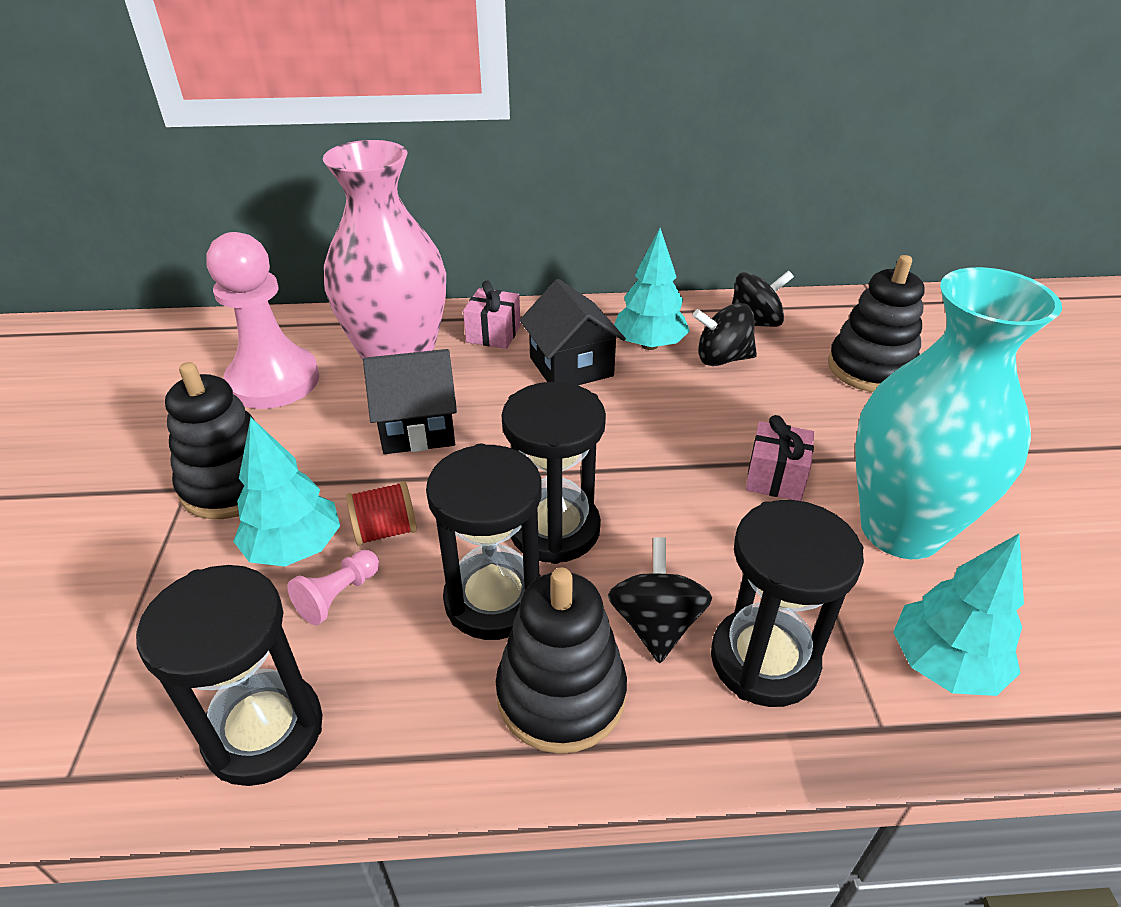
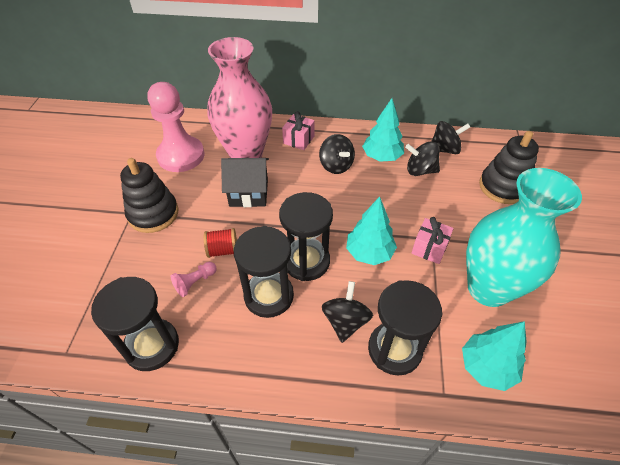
camera: 10 degrees right, 10 degrees up
(294, 548) = (178, 253): turquoise tree -> turquoise tree (369, 253)
(561, 694) = (291, 350): black stacking toy -> none
(571, 366) = (336, 165): black house -> black spinning top

